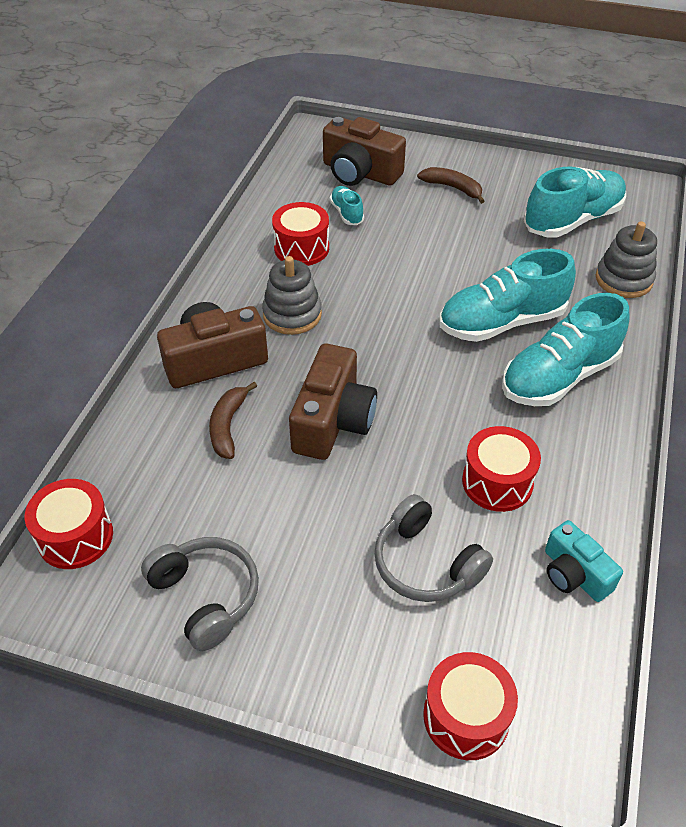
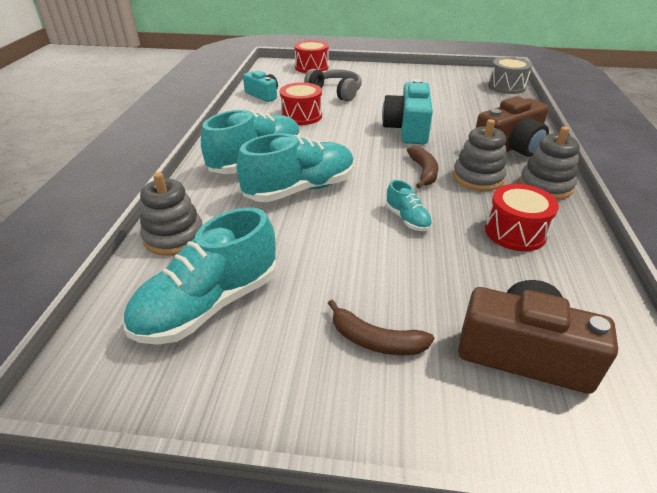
camera: 170 degrees right, 10 degrees down
(75, 536) = (506, 87): red drum -> grey drum
(206, 596) = (431, 79): grey headphones -> none
(226, 294) = (545, 186): none -> grey stacking toy
(228, 426) = (470, 122): brown banana -> brown banana (423, 172)
(333, 421) = (407, 129): brown camera -> turquoise camera
(347, 213) = (497, 280): turquoise shoe -> turquoise shoe (407, 219)

